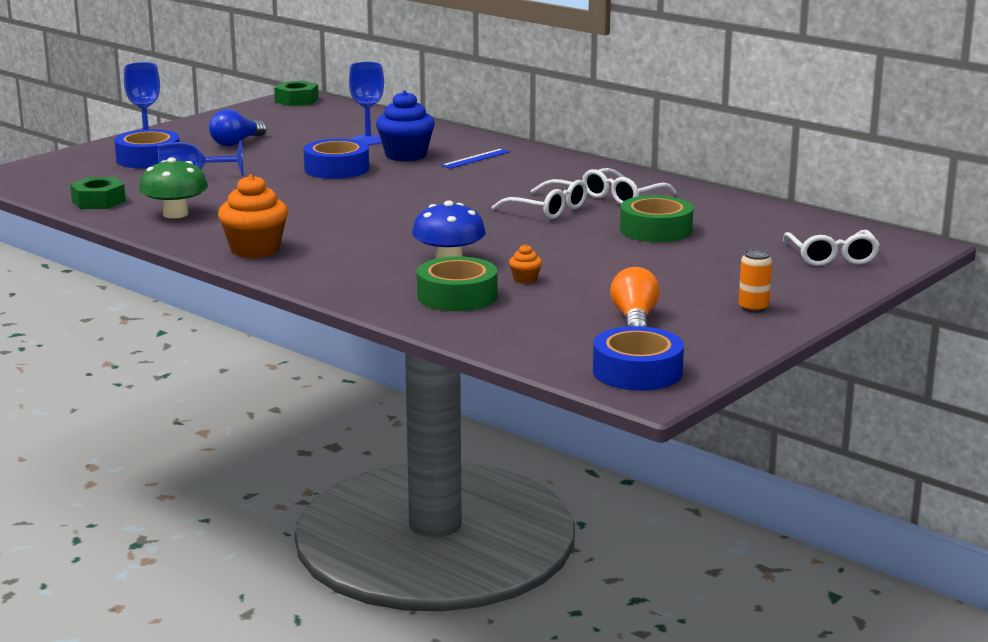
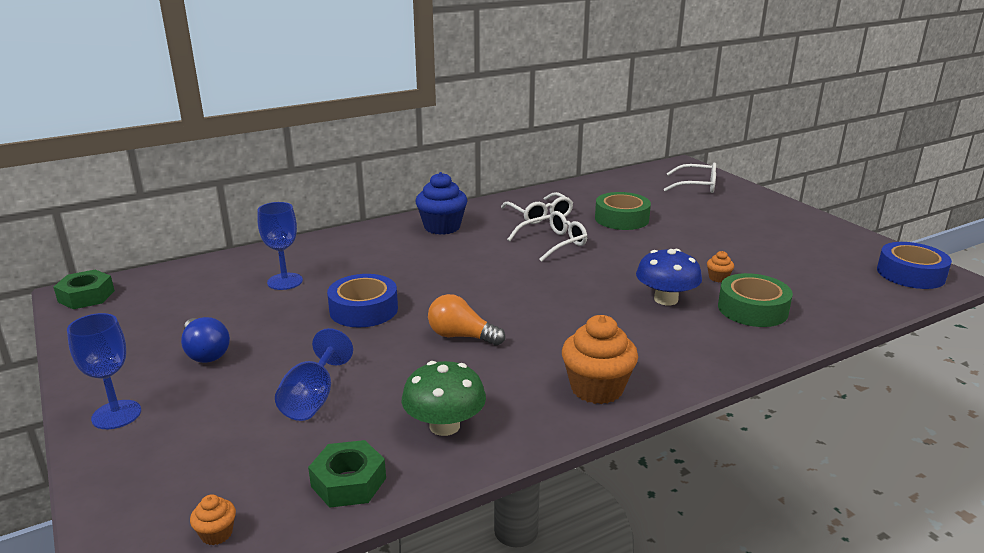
camera: 70 degrees left, 5 degrees up
(39, 184) = (217, 534): none -> orange cupcake
(148, 159) = (200, 422): blue tape -> none
(405, 155) = (354, 272): blue cupcake -> blue cupcake (442, 227)
(476, 158) = (395, 246): blue ruler -> none
(634, 319) = (809, 257): orange light bulb -> orange light bulb (461, 336)
(753, 308) = (787, 221): orange can -> none

